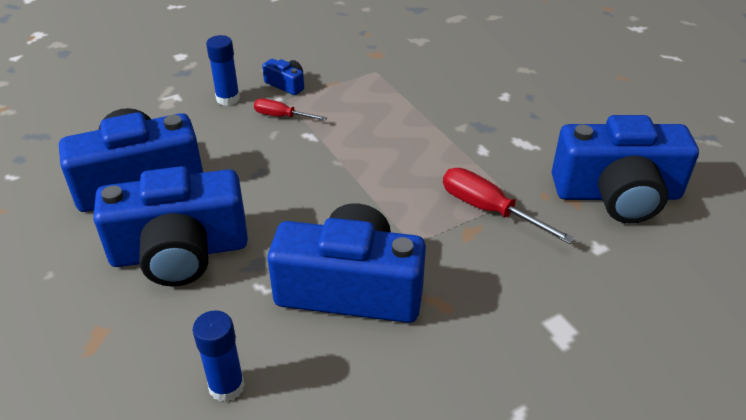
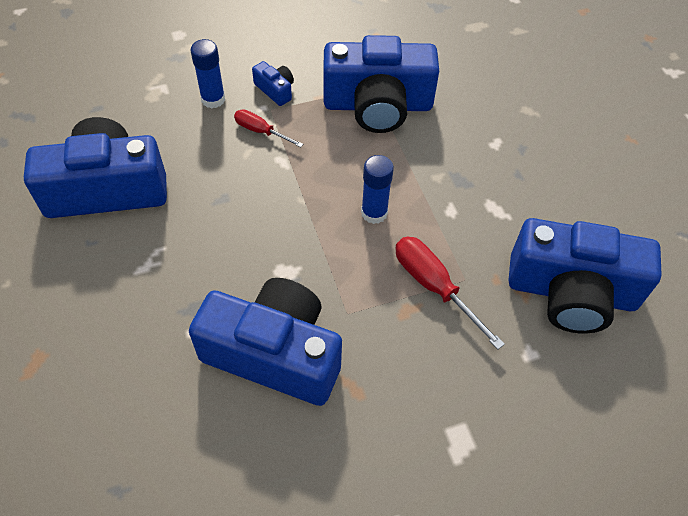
camera: 10 degrees right, 15 degrees up
(180, 252) = (127, 280): blue camera -> blue camera (378, 105)
(226, 386) = (137, 438): blue glue stick -> blue glue stick (374, 213)

